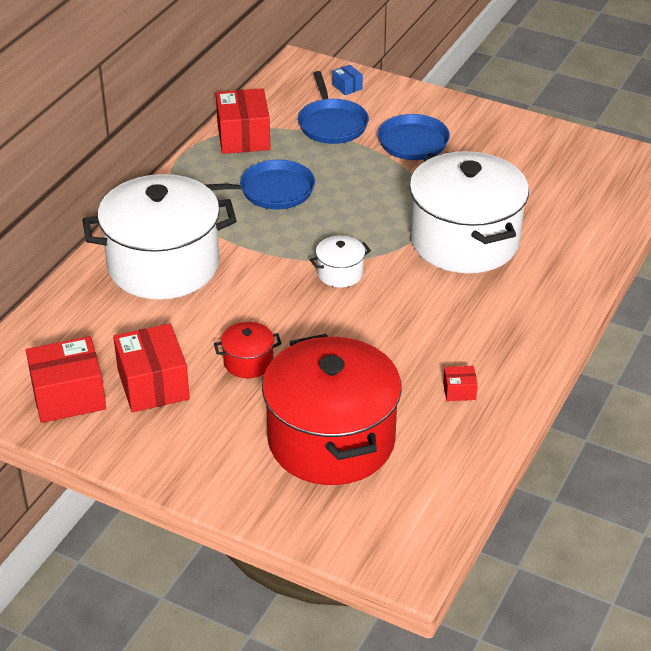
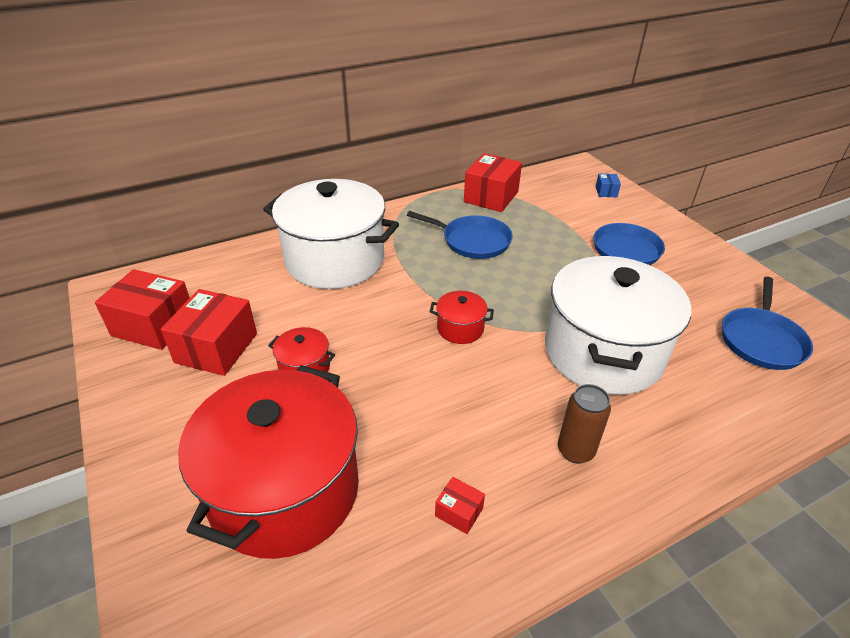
camera: 35 degrees right, 0 degrees up
(332, 124) = (568, 212): blue pan -> blue pan (761, 340)
(340, 273) = (460, 328): white pot -> red pot
(500, 318) = (575, 451): none -> brown can

